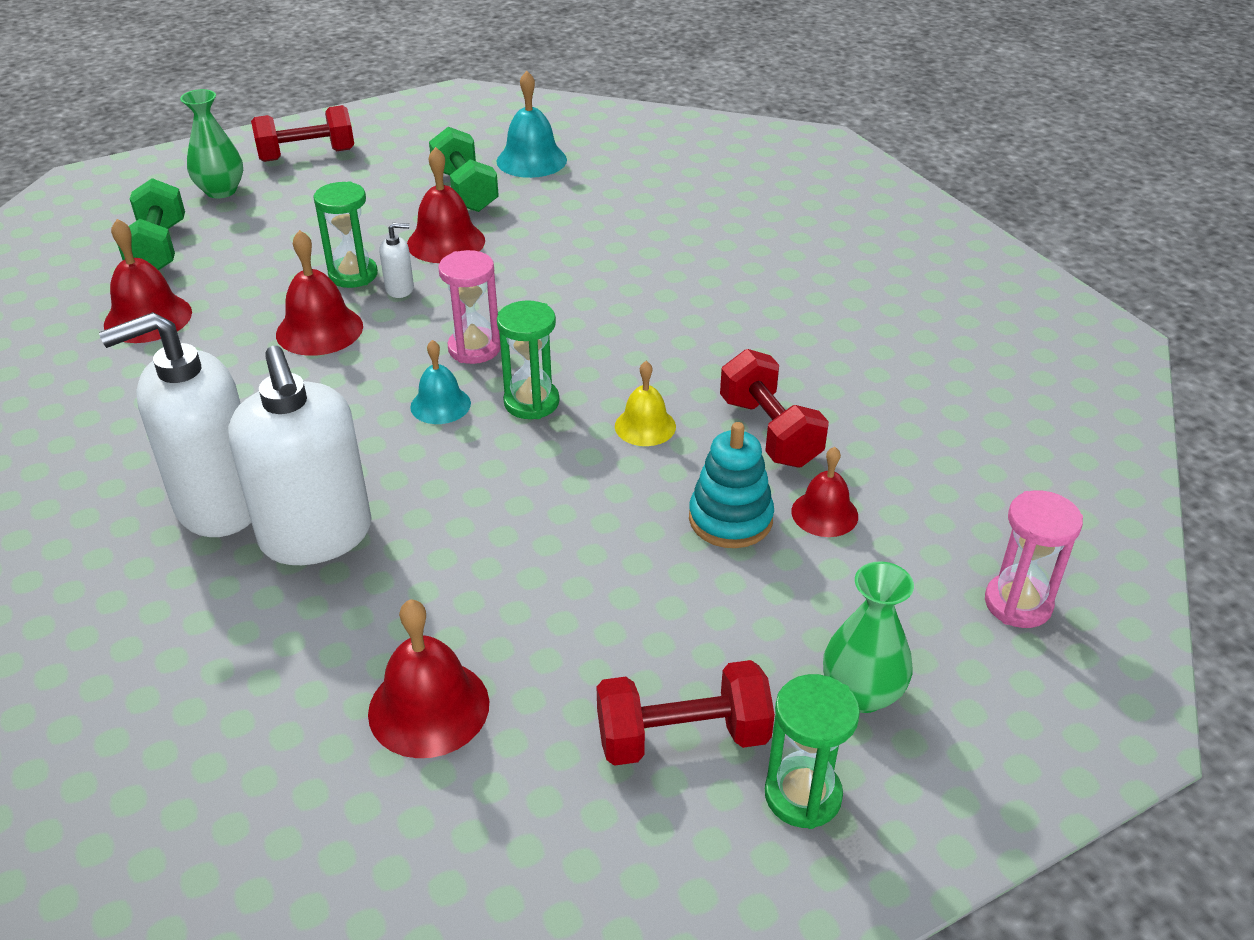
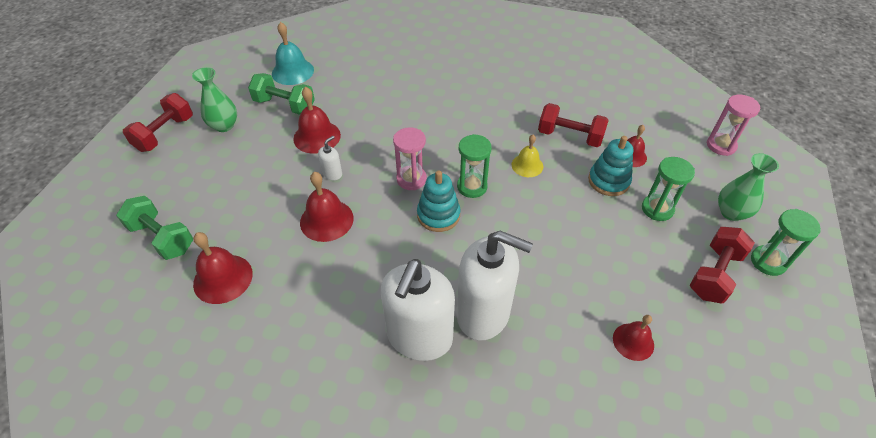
camera: 45 degrees left, 10 degrees up
(221, 191) = (145, 183): green vase -> green vase (224, 125)
(353, 275) = (298, 182): green hourglass -> green hourglass (657, 209)
(429, 707) = (633, 341): red bell -> red bell, size x0.65
(440, 405) = (438, 215): turquoise bell -> turquoise stacking toy

